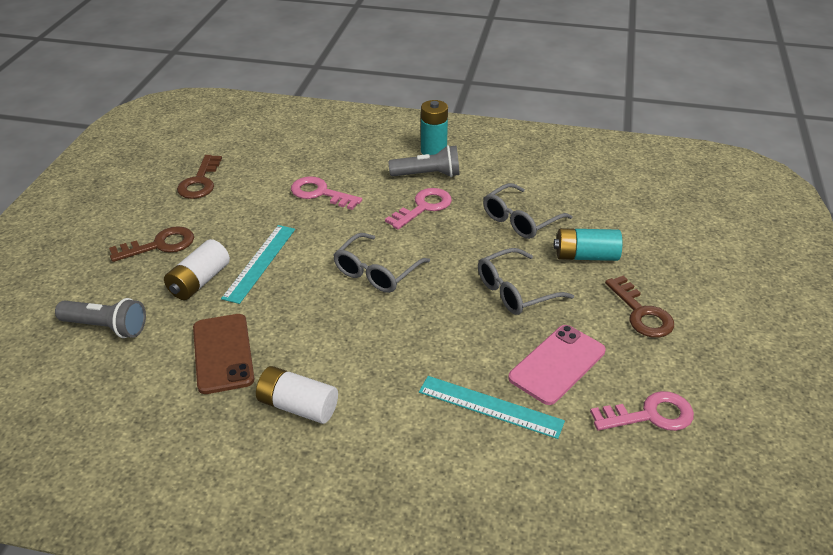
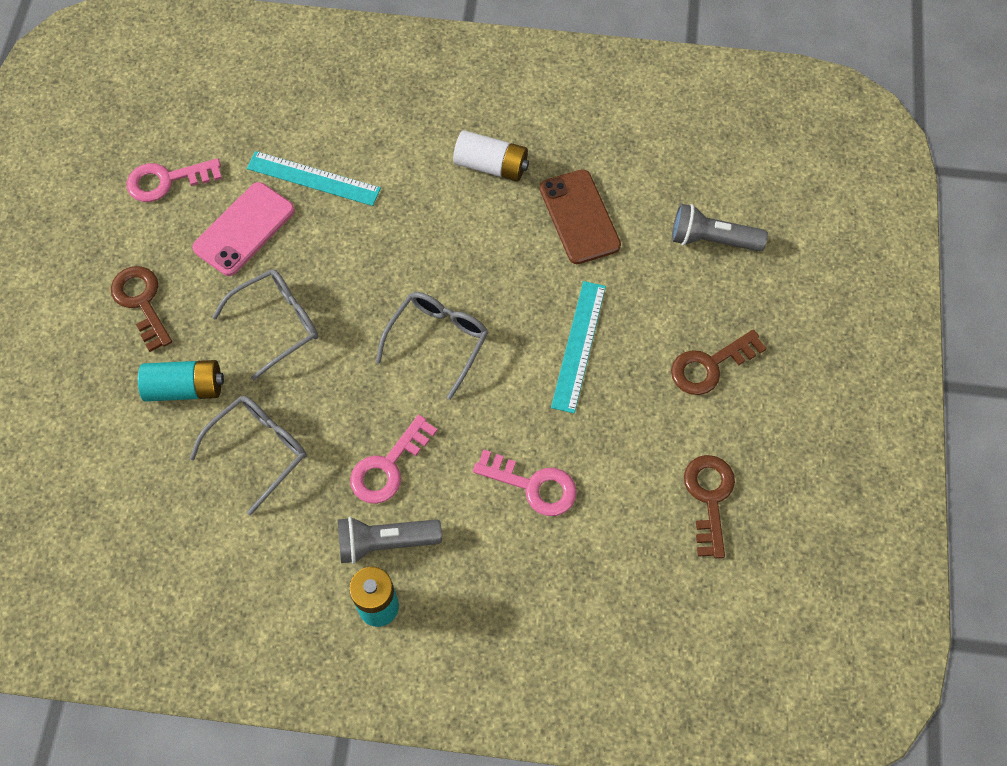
camera: 175 degrees right, 25 degrees up
(199, 281) = (639, 310): white battery -> none

